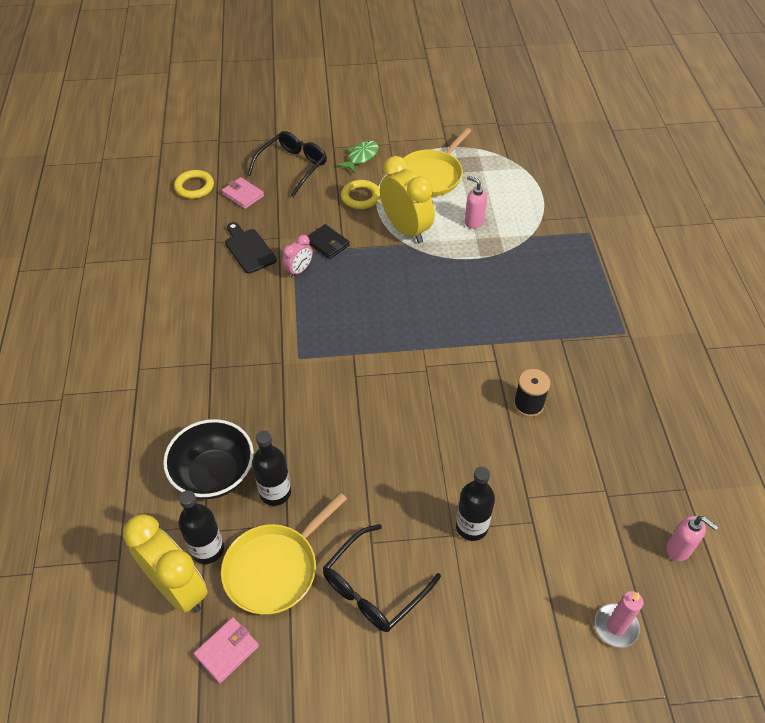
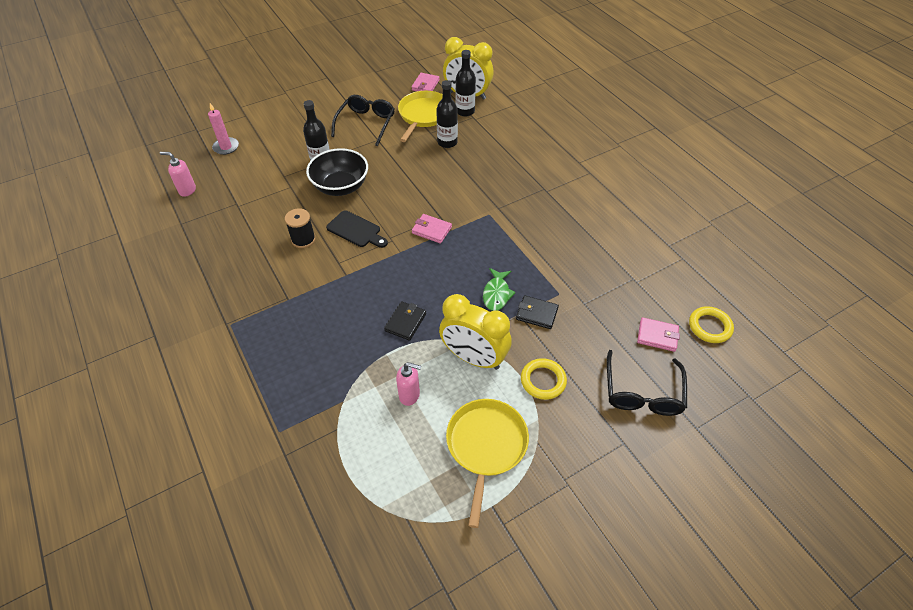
camera: 155 degrees right, 0 degrees up
(214, 474) = (489, 139): black bowl -> black bowl (340, 187)
(249, 249) = (599, 282): black cutting board -> black cutting board (356, 230)
(299, 270) = (541, 279): pink clock -> none
(361, 157) = (582, 440): green fish -> green fish (496, 294)
(375, 362) = (431, 230): none -> pink wallet
(451, 277) = (405, 322): none -> black wallet

